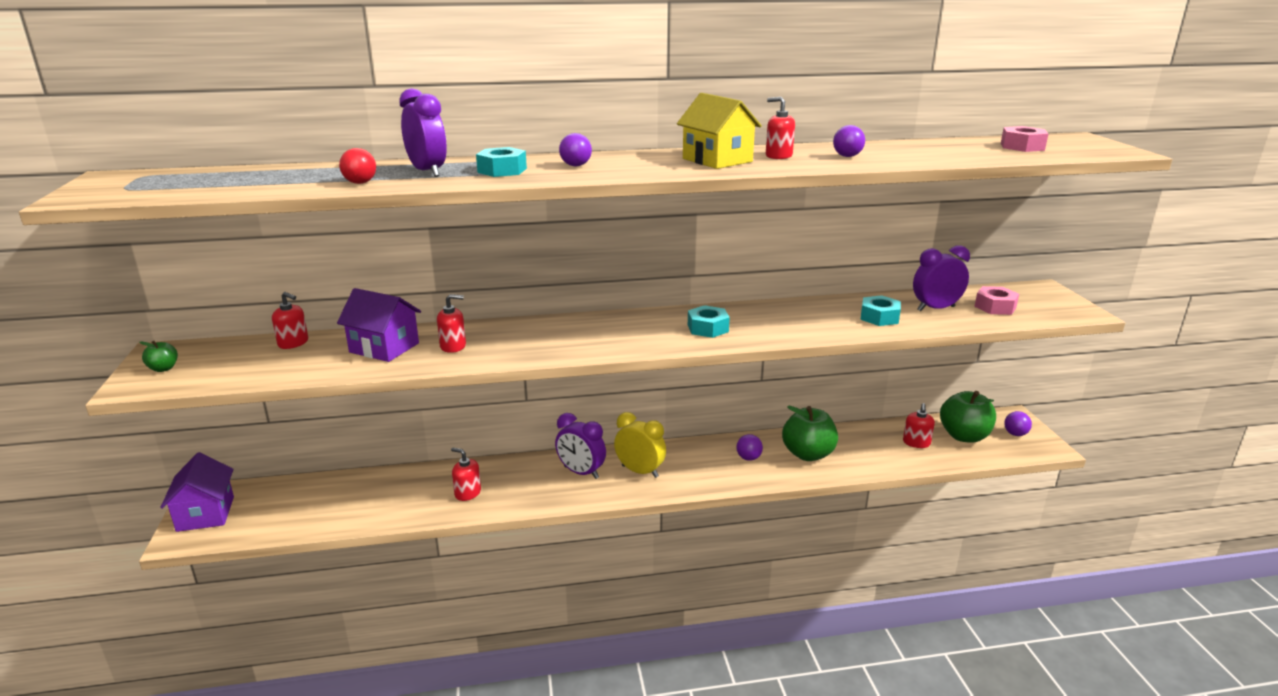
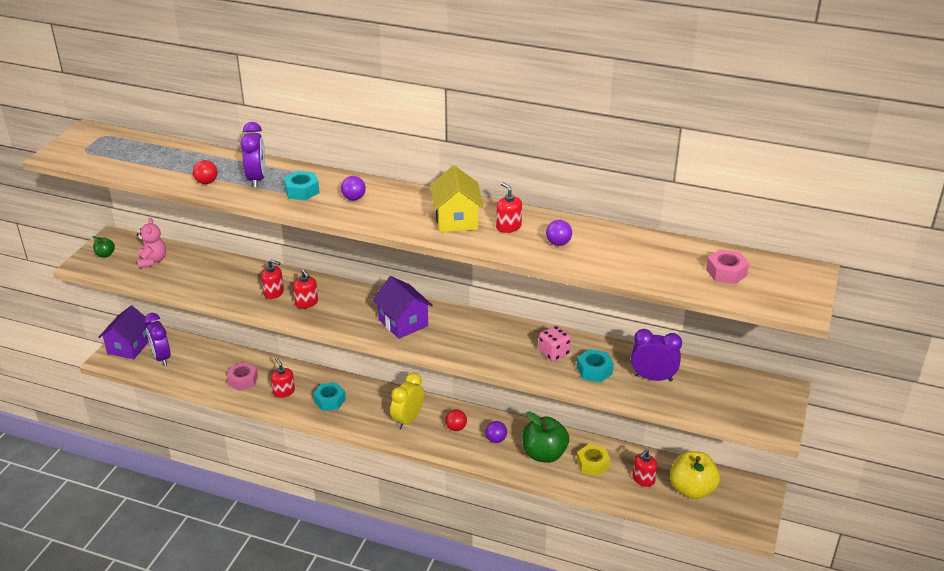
camera: 30 degrees right, 10 degrees up
(246, 358) = (152, 261): none -> pink teddy bear
(293, 343) = (186, 256): red soap dispenser -> red soap dispenser (306, 303)
(384, 347) = (233, 279): purple house -> purple house (403, 322)
(581, 472) = (368, 404): purple clock -> purple clock (161, 357)
(640, 471) = (408, 419): yellow clock -> yellow clock turned 120 degrees counterclockwise
(698, 462) = (456, 428): none -> red ball
(707, 328) = (453, 335): turquoise nut -> turquoise nut (329, 400)
(824, 315) = (554, 353): none -> pink dice
(860, 446) = (592, 464): none -> yellow nut
(964, 436) = (692, 489): green apple -> yellow apple
(995, 307) = (706, 394): pink nut -> pink nut (243, 380)
(1015, 434) = (740, 505): purple ball -> none

